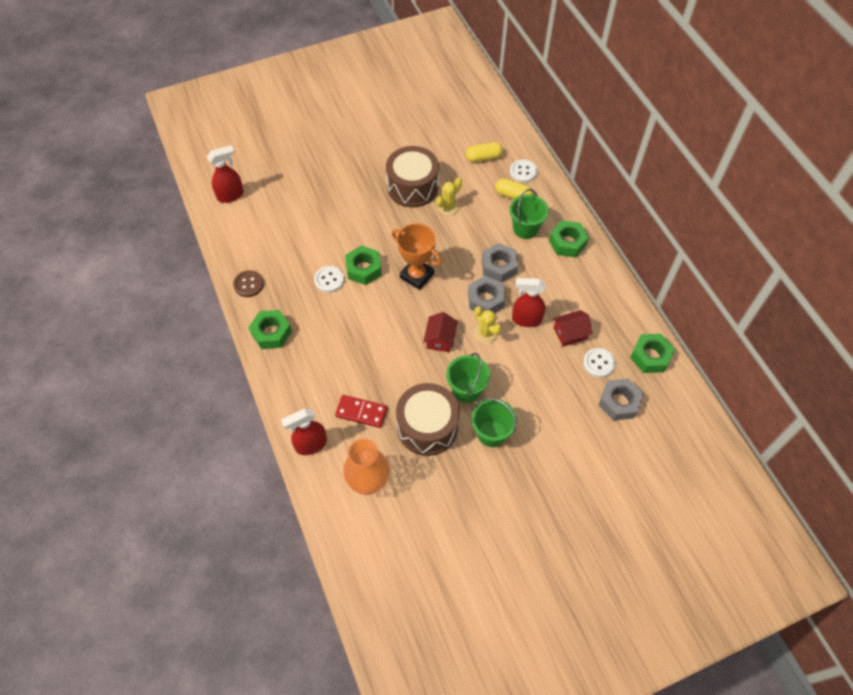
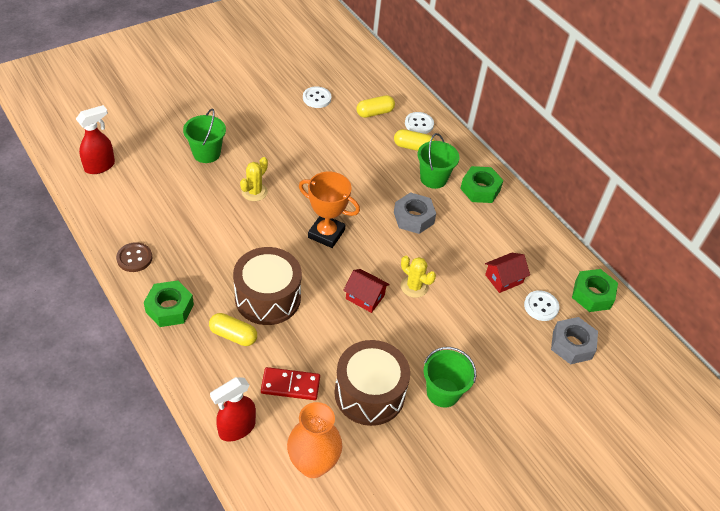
camera: 15 degrees left, 10 degrees down
(320, 362) = (233, 335): none -> yellow capsule
(329, 280) = (228, 246): white button -> white button (317, 98)
(364, 269) = (265, 231): green nut -> none
(412, 187) = (305, 145): brown drum -> brown drum (267, 297)
(440, 339) = (365, 297): red house -> red house turned 60 degrees counterclockwise
(448, 207) = (347, 162): yellow cactus -> yellow cactus (254, 192)
(466, 390) = (405, 348): green bucket -> green bucket (206, 153)
(485, 300) = (406, 252): grey nut -> none
(526, 319) = (454, 269): red spray bottle -> none

